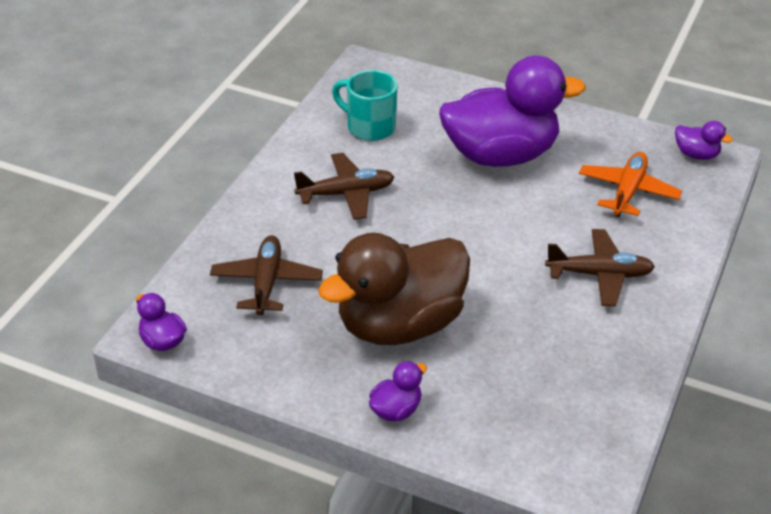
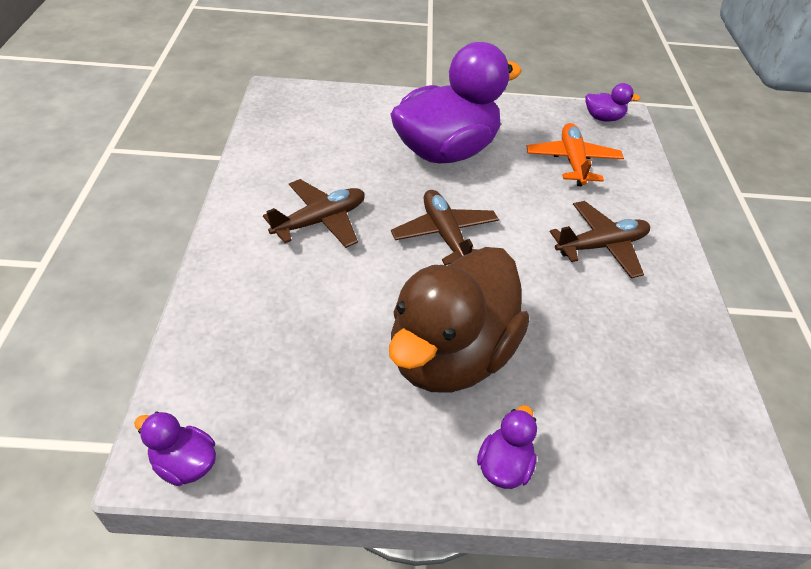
camera: 25 degrees left, 5 degrees up
(266, 282) = (281, 345): brown plane -> brown plane (445, 235)
(369, 127) = (310, 149): turquoise mug -> none

